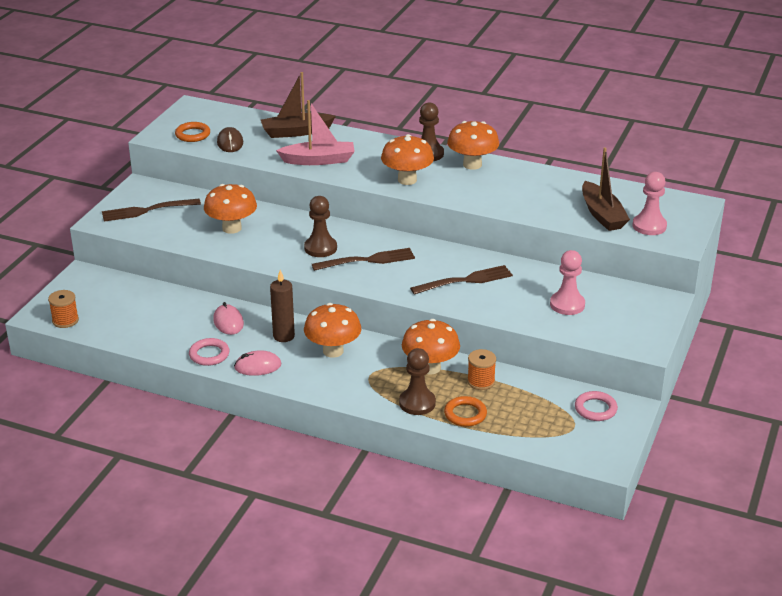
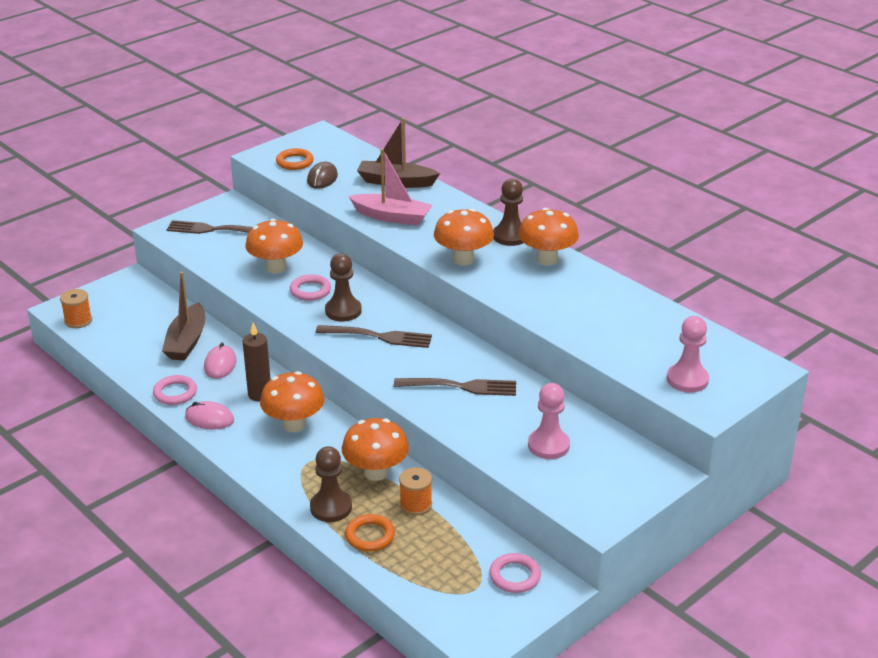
camera: 25 degrees right, 0 degrees up
(278, 239) = (310, 290): none -> pink ring
(602, 215) = (643, 352): brown boat -> brown boat (187, 341)

